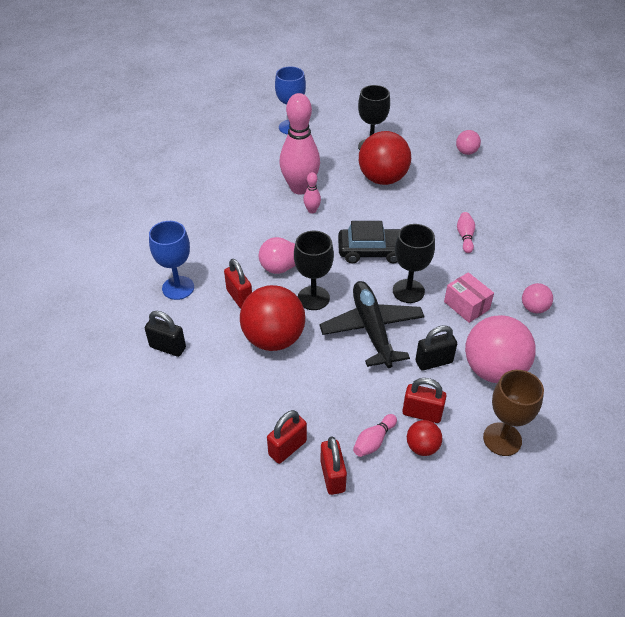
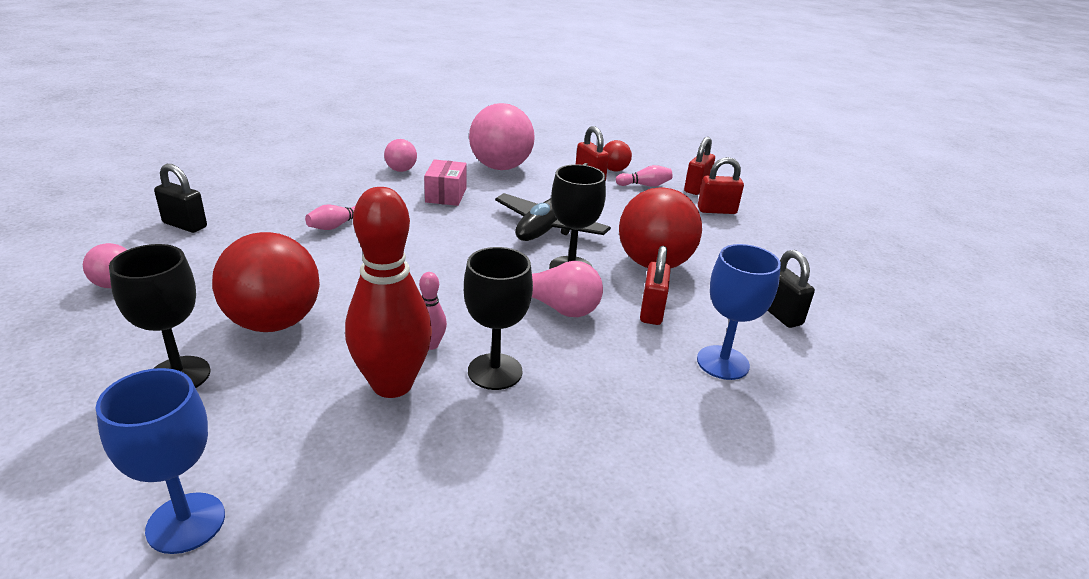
camera: 140 degrees left, 15 degrees down
(300, 188) = (392, 384): pink bowling pin -> red bowling pin
(371, 251) = (445, 267): black car -> none
(408, 291) = (473, 225): black goblet -> black goblet (495, 371)
(433, 361) = (535, 188): black padlock -> black padlock (185, 225)
(502, 439) = (556, 150): brown goblet -> none

